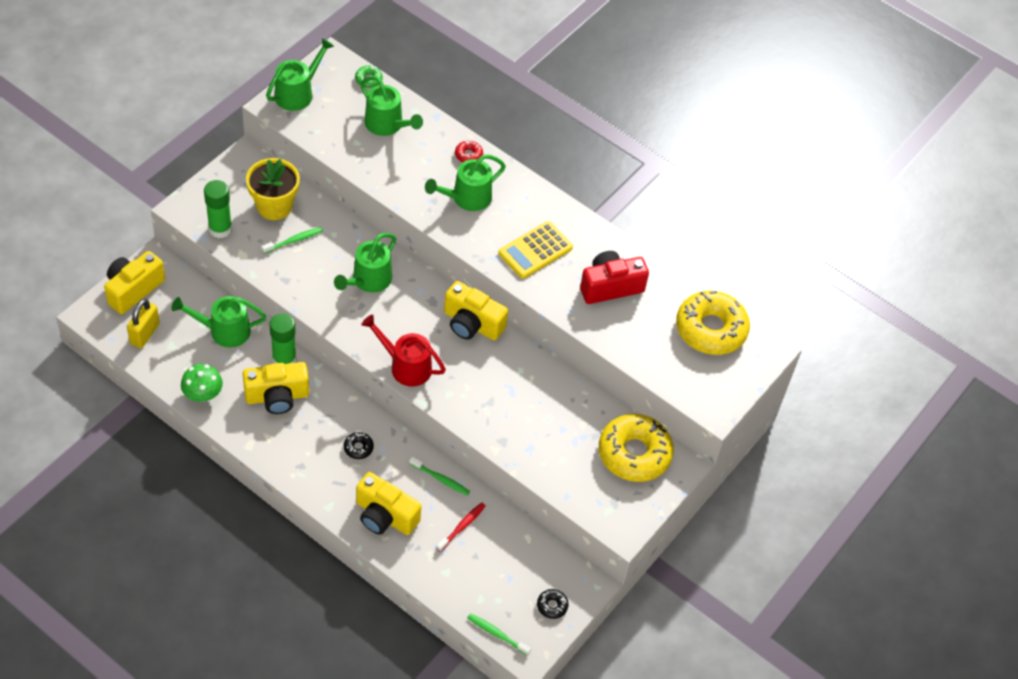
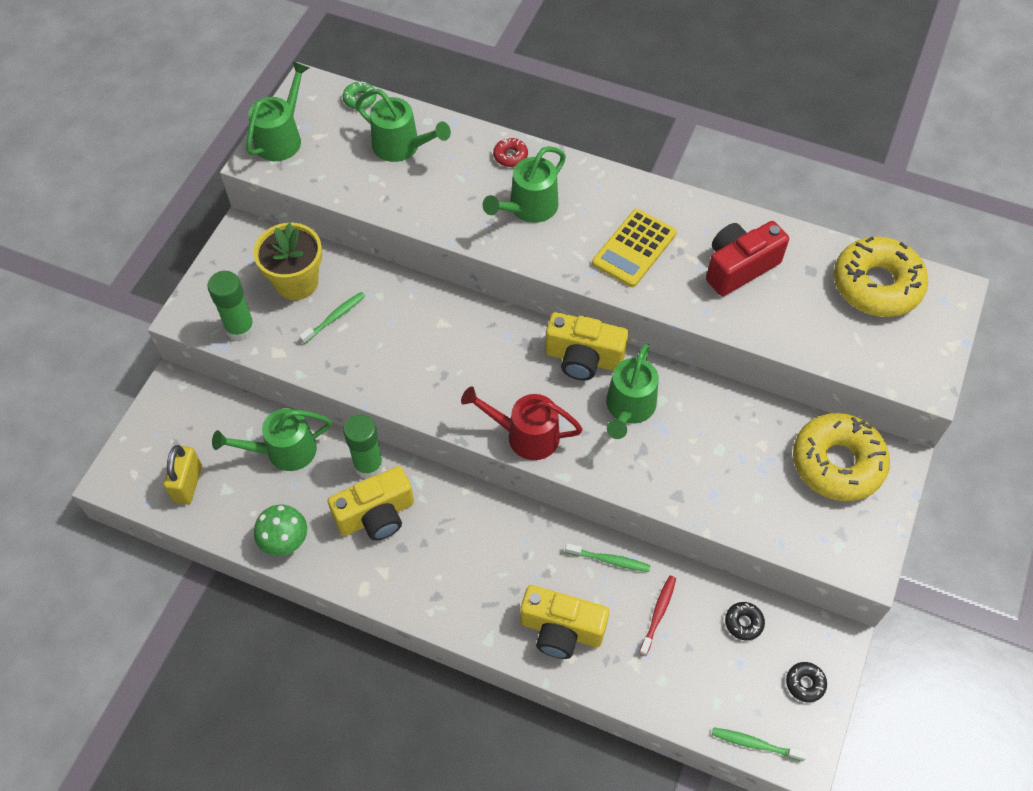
camera: 10 degrees left, 5 degrees up
(133, 289) = (156, 432): yellow camera -> none
(358, 448) = (497, 551): black donut -> black donut (743, 623)
(368, 281) = (441, 341): green watering can -> green watering can (628, 409)

